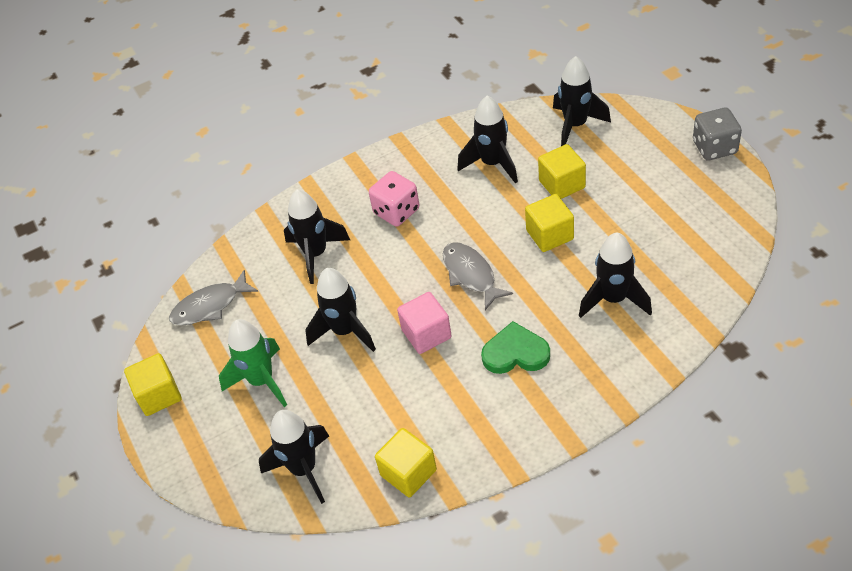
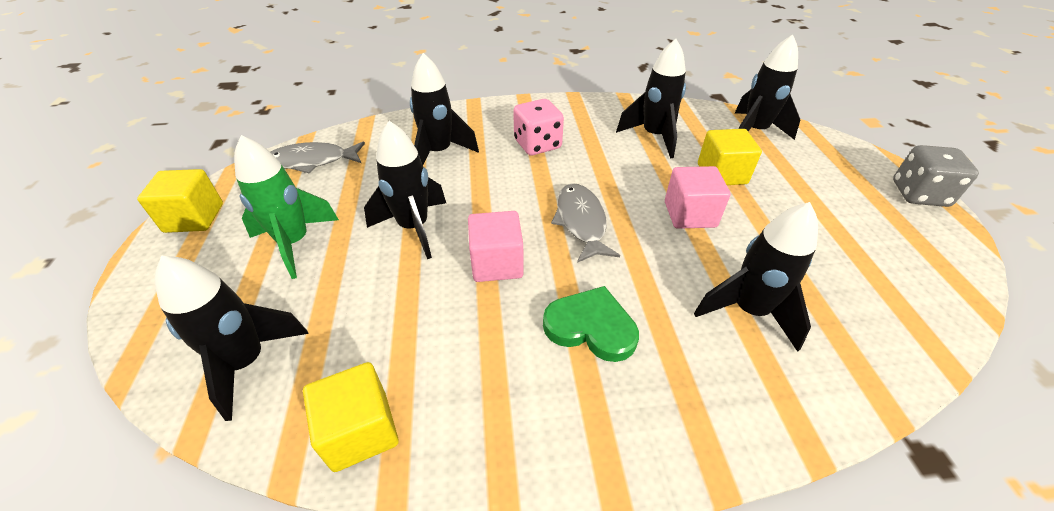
camera: 15 degrees right, 5 degrees down
(549, 235) = (689, 214): yellow cube -> pink cube

